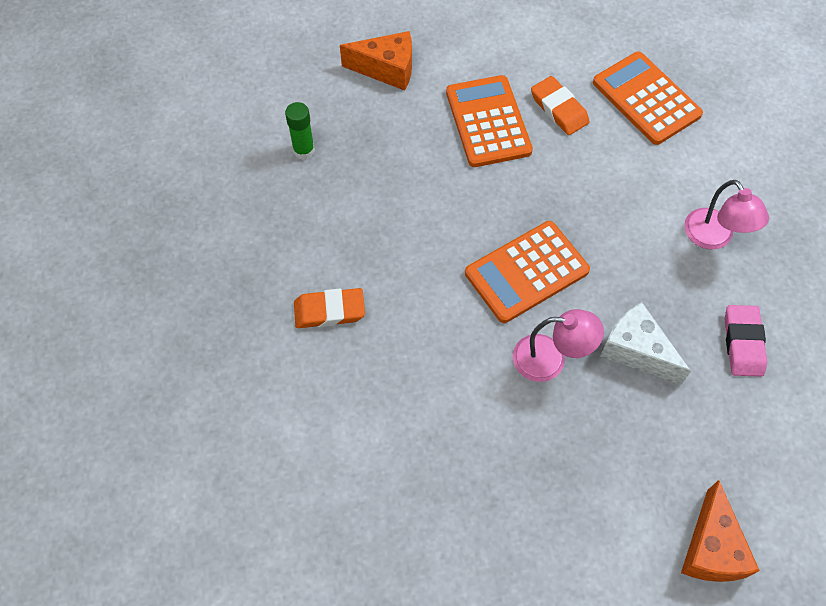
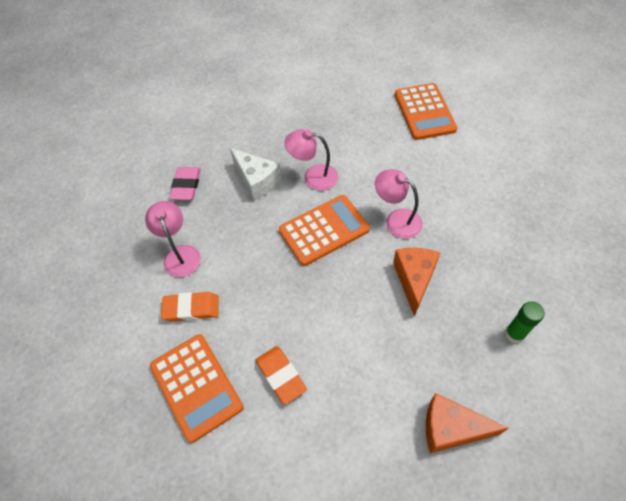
camera: 175 degrees left, 5 degrees down
(329, 311) = (464, 205): orange eraser -> orange eraser (191, 309)
(426, 288) = (396, 220): none -> pink lamp
(488, 122) = (348, 362): orange calculator -> orange calculator (424, 112)
(711, 548) = (240, 94): orange cheese -> orange cheese (414, 280)

